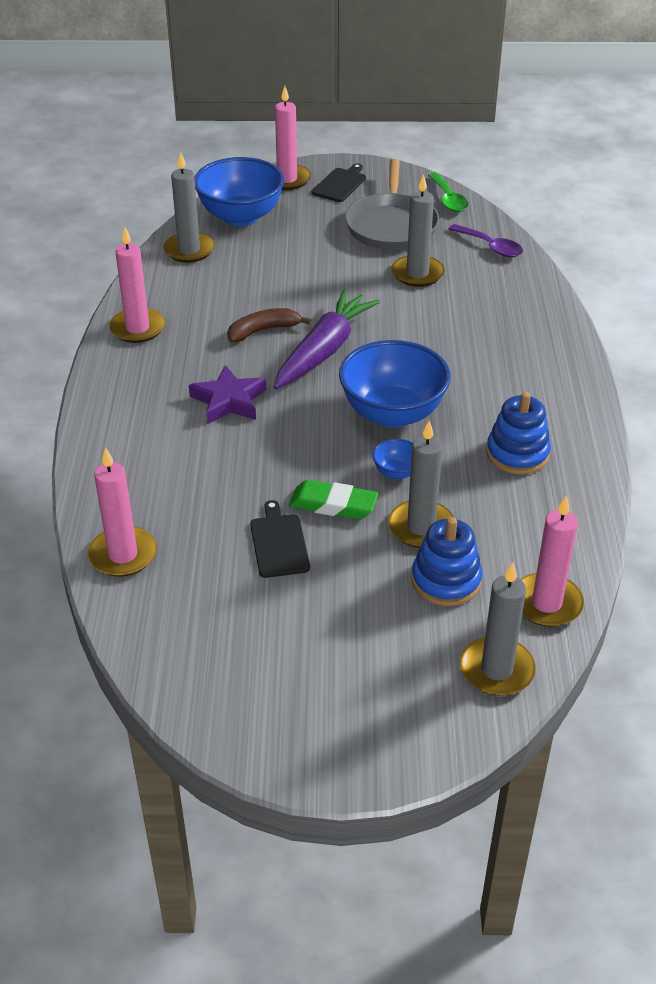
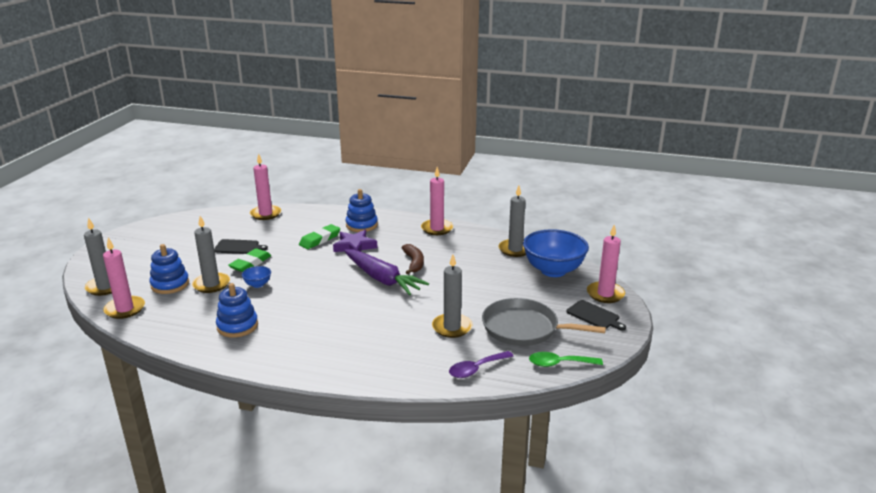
camera: 105 degrees right, 15 degrees down
(144, 412) = (361, 225): none -> blue stacking toy
(216, 447) = (320, 239): none -> green eraser
(392, 413) = (307, 291): blue bowl -> none

